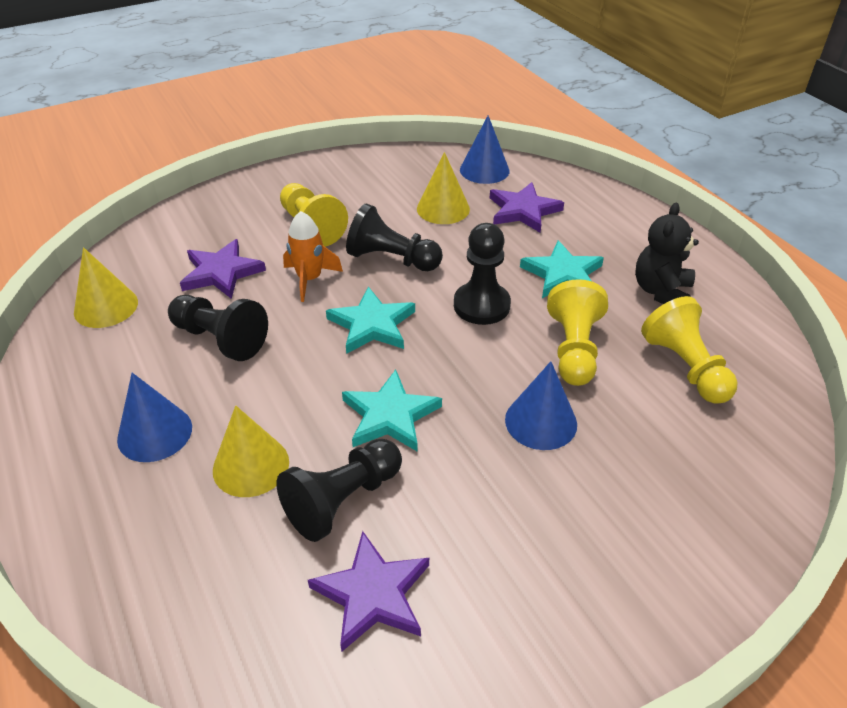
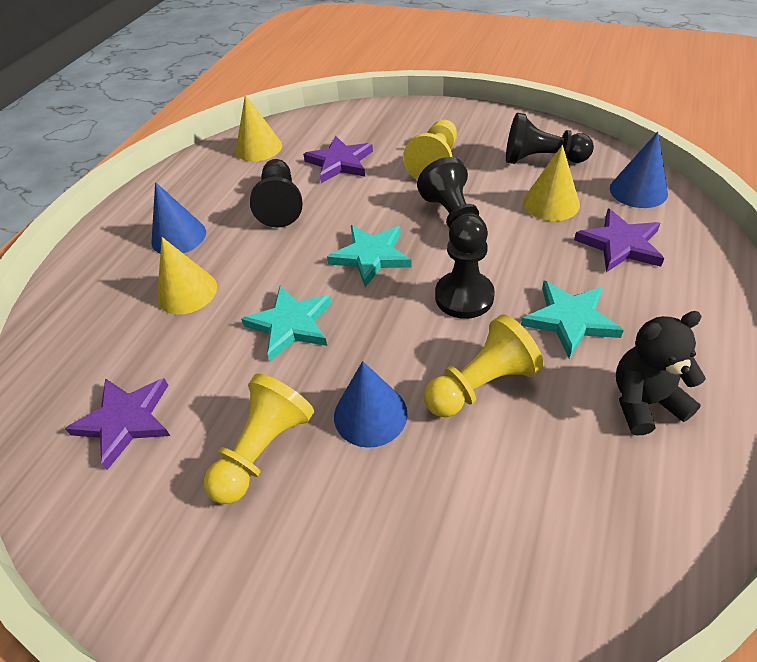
camera: 55 degrees right, 5 degrees up
(309, 279) = (381, 199): orange rocket -> none
(343, 500) = (193, 353): black pawn -> black pawn (541, 160)
(685, 367) = (556, 482): yellow pawn -> yellow pawn (263, 450)

